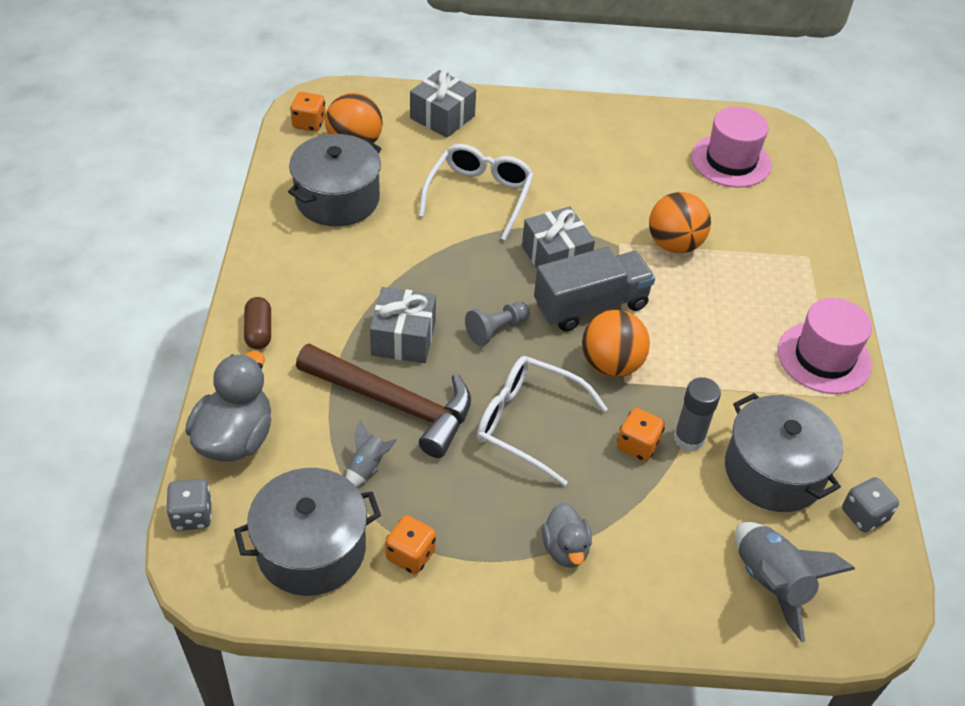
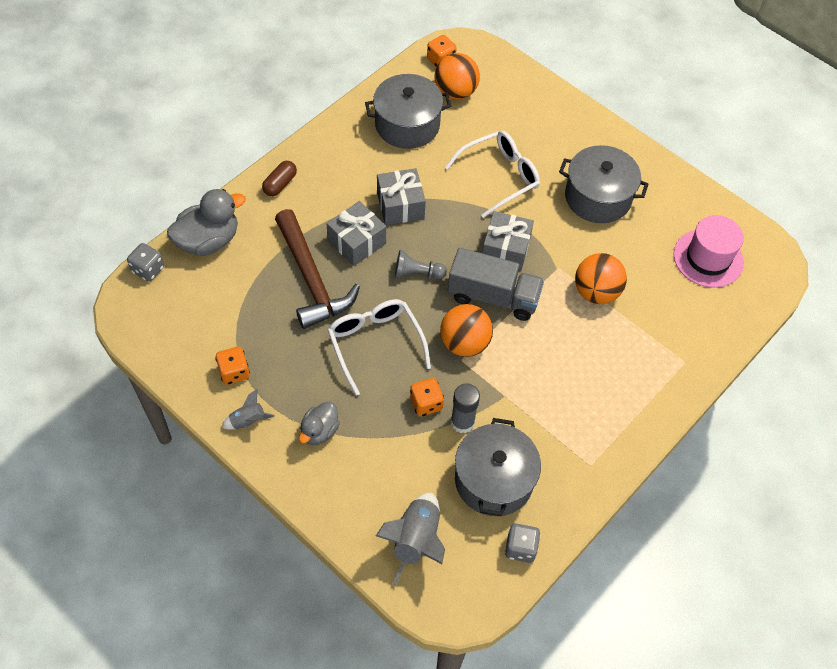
camera: 40 degrees right, 10 degrees up
(311, 548) = (188, 331): grey pot -> grey pot (598, 197)
(367, 467) = (260, 306): grey rocket -> grey rocket (248, 421)
(442, 117) = (533, 105): grey gift -> grey gift (400, 205)
(824, 357) = (613, 435): pink hat -> none

